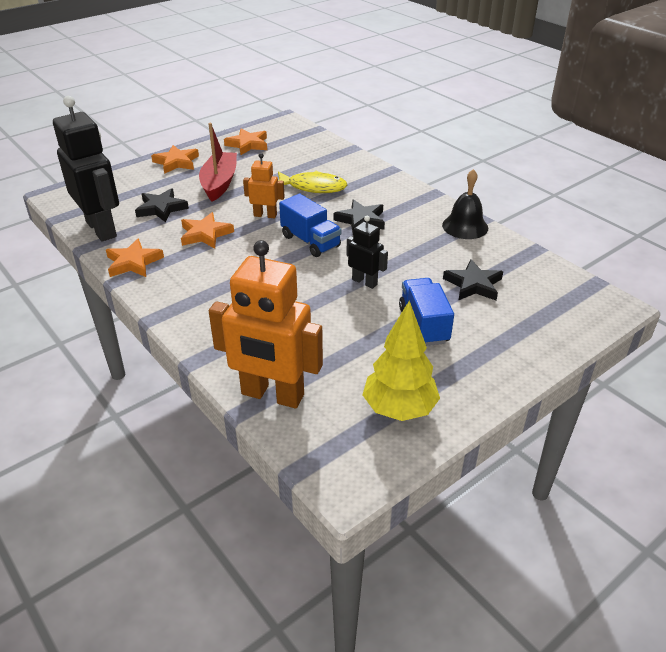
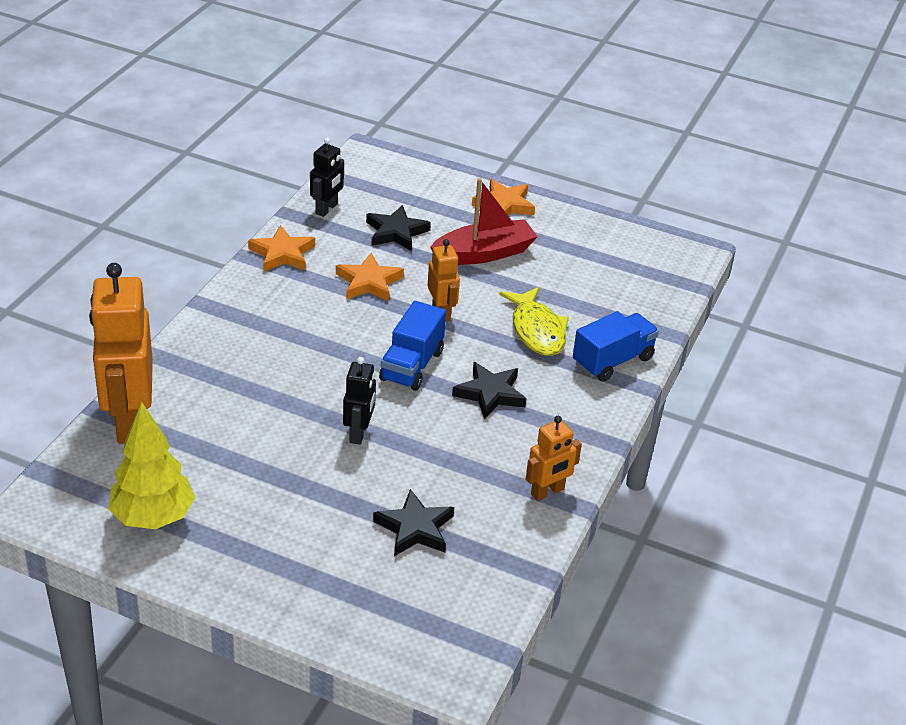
camera: 60 degrees right, 0 degrees up
(102, 229) = (327, 209): black robot -> black robot, size x0.51
(248, 144) = (597, 242): orange star -> none
(423, 325) = (305, 502): blue truck -> blue truck (612, 361)
(465, 226) = (547, 492): black bell -> orange robot

